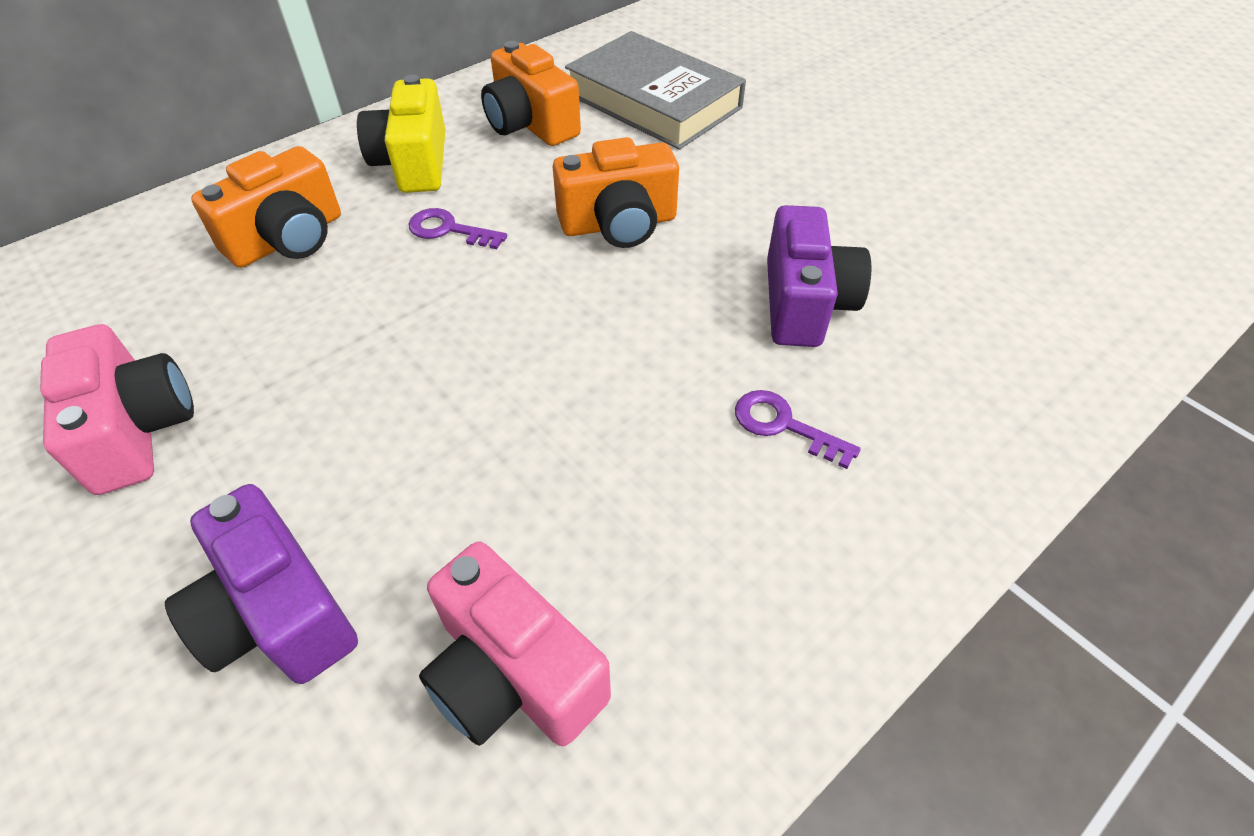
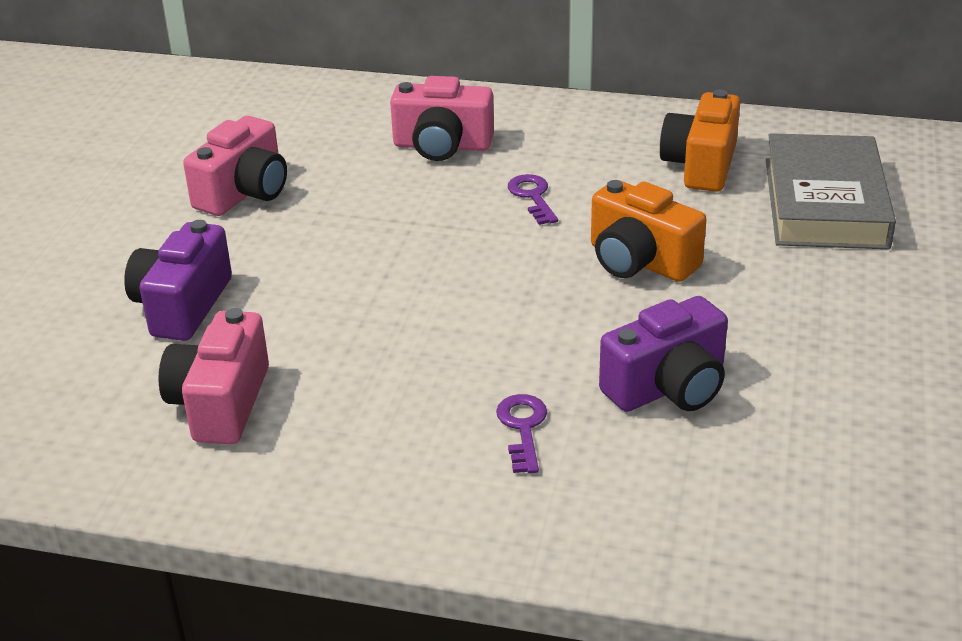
camera: 55 degrees right, 15 degrees down
(288, 239) = (442, 146): orange camera -> pink camera
(413, 163) = (581, 145): yellow camera -> none

